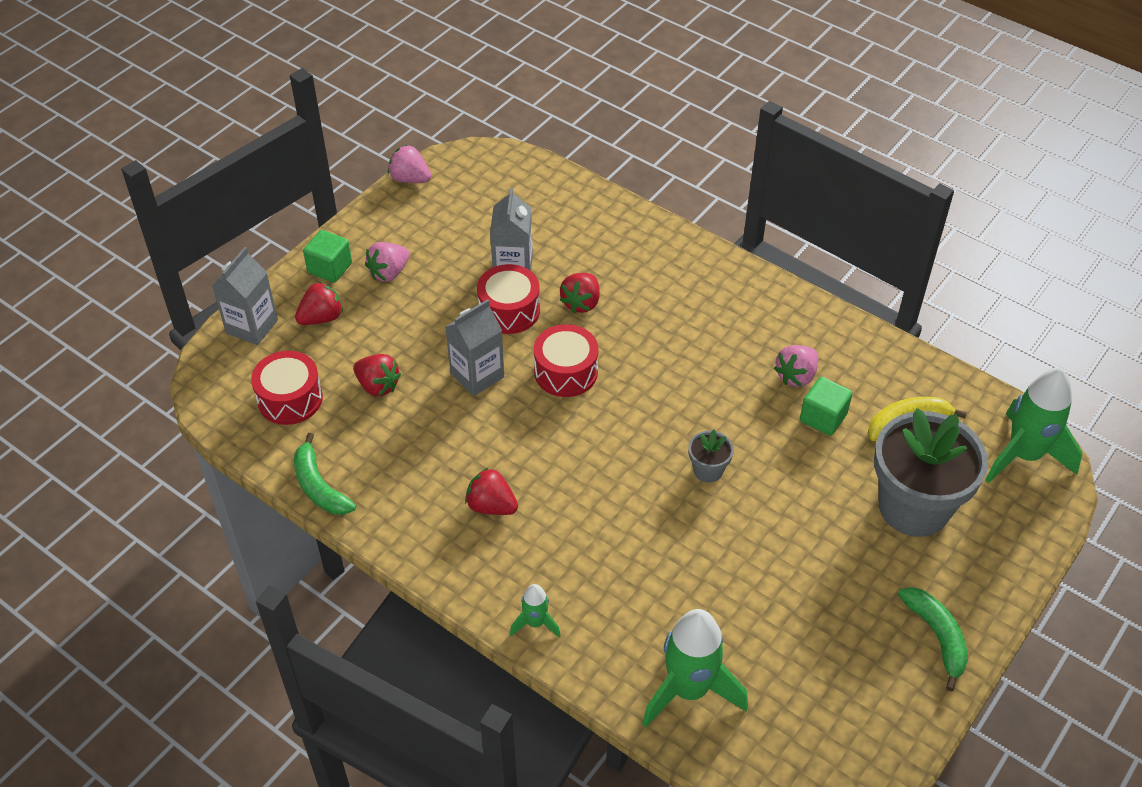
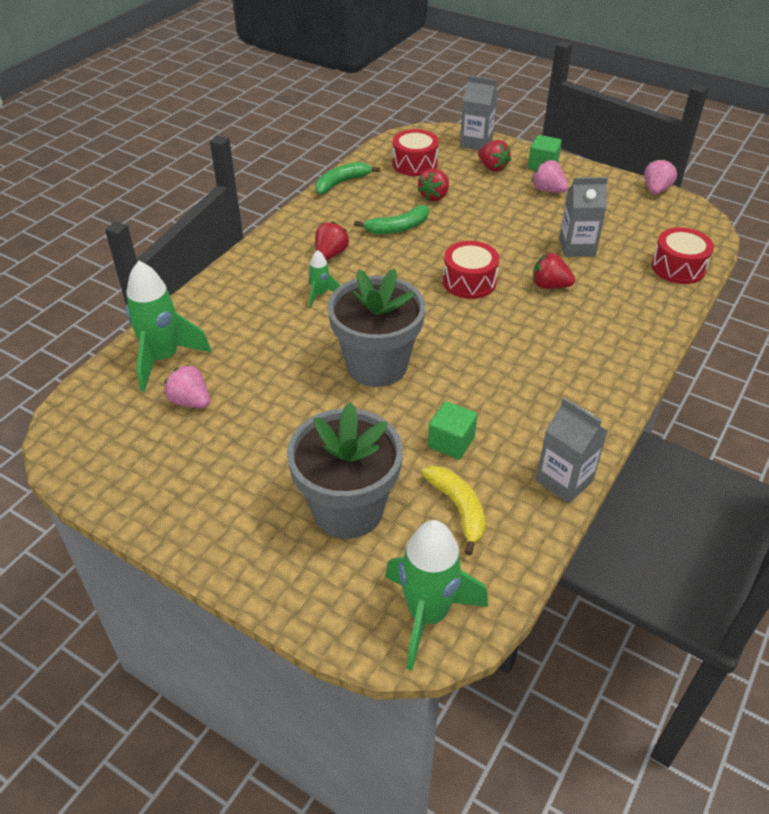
camera: 85 degrees right, 5 degrees down
(477, 375) = (455, 238): grey carton -> grey carton (564, 480)
(509, 310) = (528, 249): red drum -> red drum (678, 267)
(535, 623) = (228, 281): green rocket -> green rocket (320, 294)
(708, 470) = (377, 365): grey flower pot -> grey flower pot, size x2.34
(796, 376) = (500, 423): pink strawberry -> pink strawberry (190, 401)
(937, 637) = (198, 519): green banana -> green banana (398, 228)

